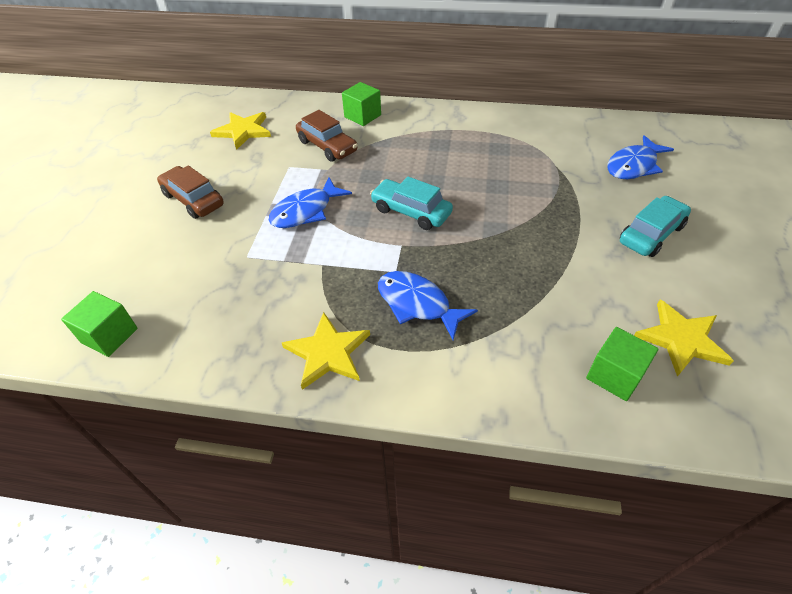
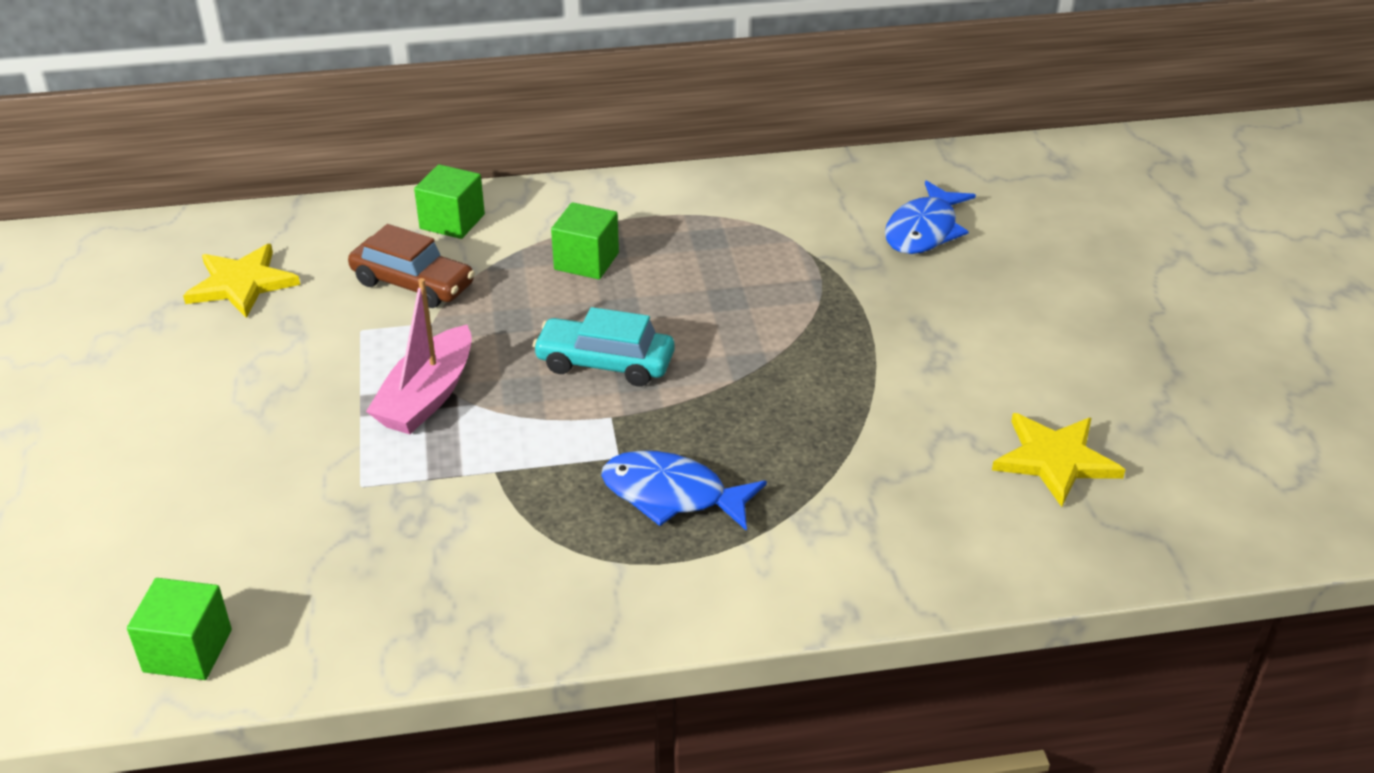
camera: 20 degrees left, 10 degrees down
(193, 200) = (213, 416): brown car -> none
(306, 211) = (427, 396): blue fish -> pink boat
(328, 353) = (564, 591): yellow star -> none
(614, 375) = (981, 524): green cube -> green cube (586, 261)
(651, 234) = (977, 327): turquoise car -> none

